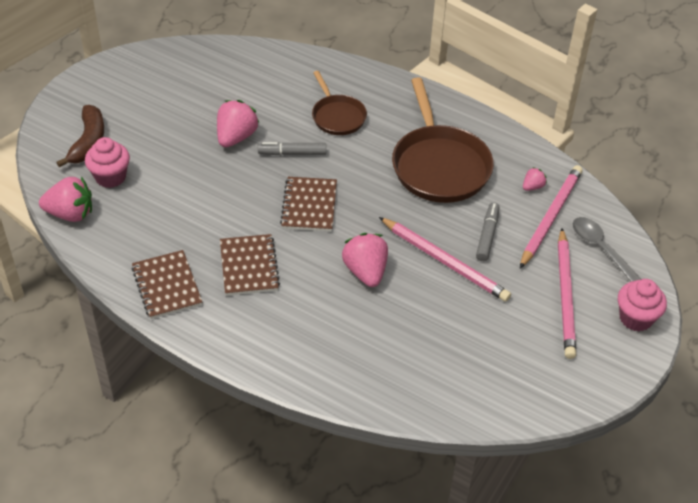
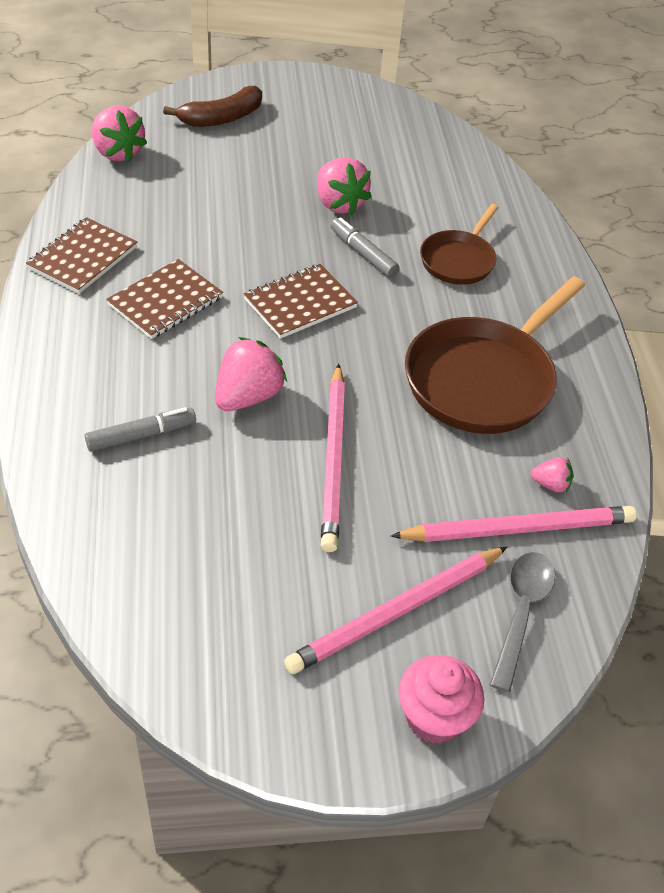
camera: 50 degrees right, 0 degrees up
(110, 177) = (191, 153): pink cupcake -> none
(236, 137) = (339, 204): pink strawberry -> pink strawberry turned 75 degrees clockwise
(487, 235) = (418, 479): grey marker -> grey marker (141, 435)

